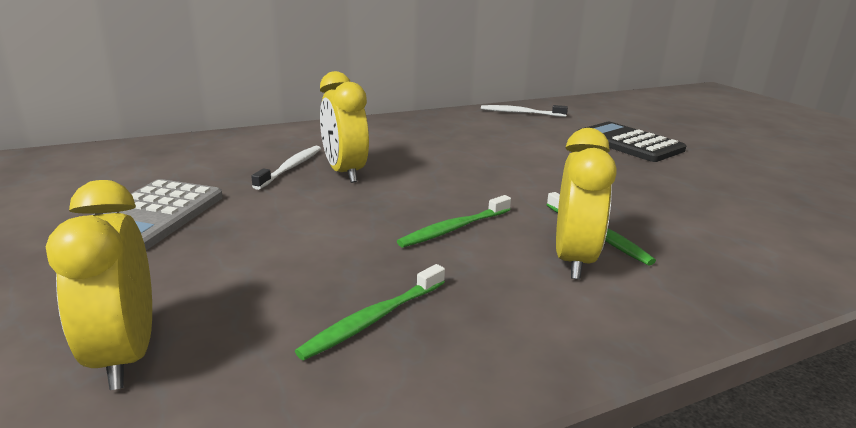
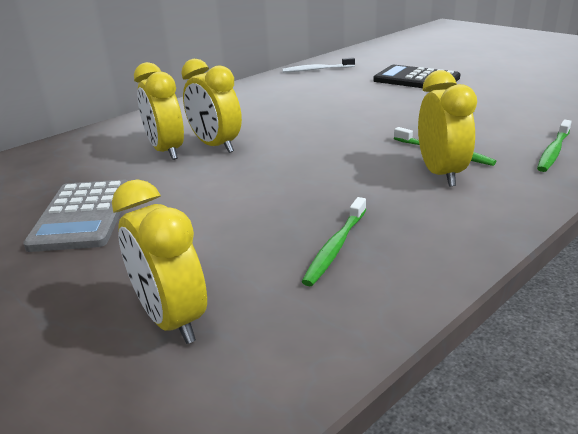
camera: 15 degrees left, 5 degrees up
(291, 167) = (166, 151): white toothbrush -> yellow clock
(454, 228) = (339, 170): green toothbrush -> green toothbrush (553, 151)

